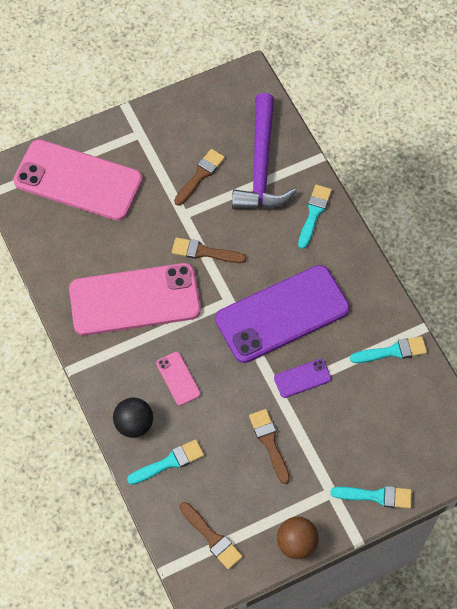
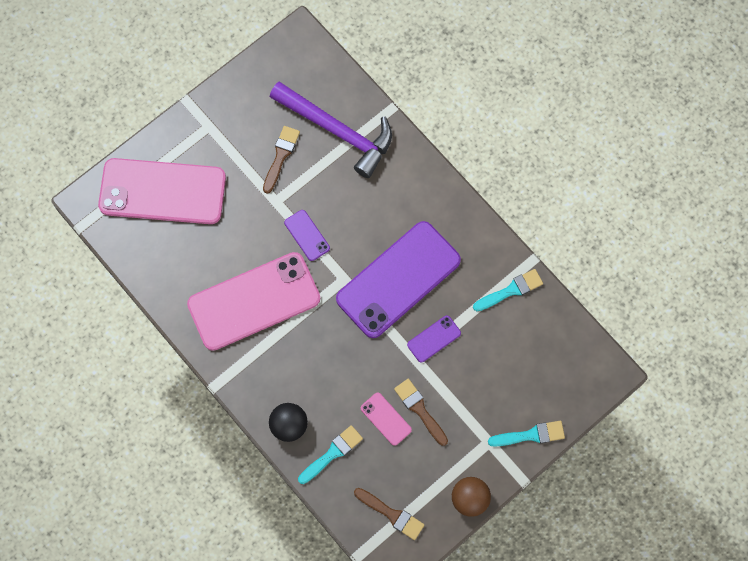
camera: 15 degrees left, 10 degrees up
(178, 378) = (317, 369): pink phone -> pink phone (386, 419)
(204, 252) = (307, 235): brown brush -> purple phone
(261, 165) = (338, 131): purple hammer -> purple hammer turned 45 degrees counterclockwise
(314, 213) = (401, 168): turquoise brush -> none

